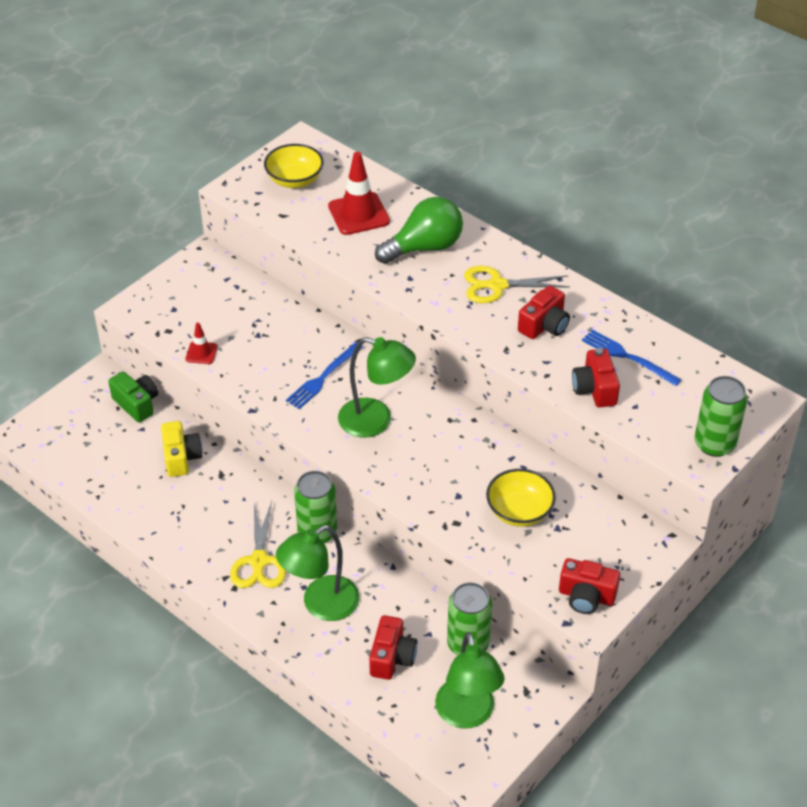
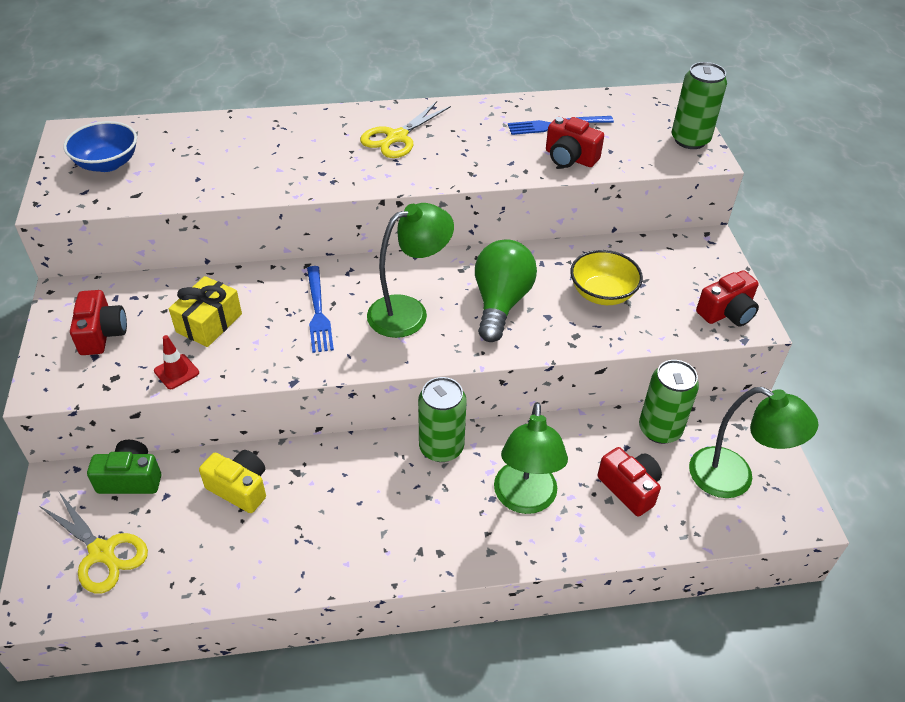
camera: 50 degrees left, 0 degrees up
(255, 335) = (209, 323): none -> yellow gift
(259, 562) = (429, 512): yellow scissors -> yellow scissors (102, 553)
(294, 180) = (107, 163): yellow bowl -> blue bowl
(358, 214) = (207, 155): red traffic cone -> none
(424, 247) = (300, 146): green light bulb -> green light bulb (500, 303)
(544, 325) = (472, 141): red camera -> red camera (102, 334)

